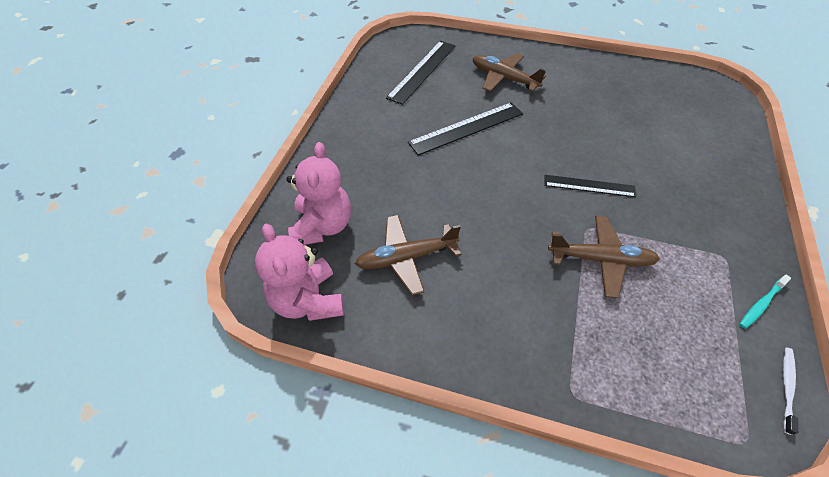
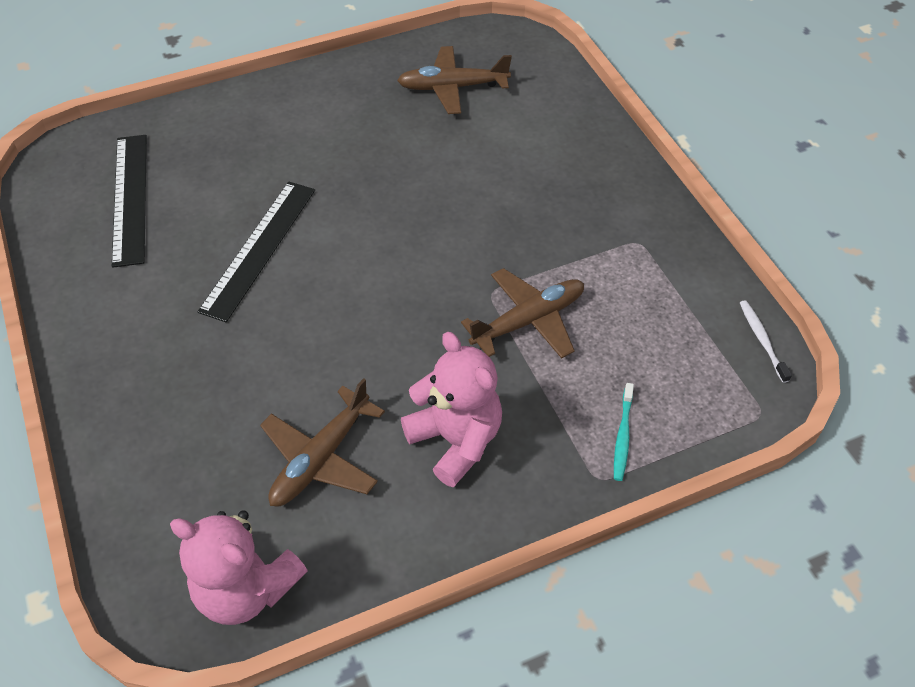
camera: 40 degrees left, 0 degrees up
(322, 226) = (181, 490): pink teddy bear -> pink teddy bear (456, 440)
(504, 78) = (253, 151): brown plane -> brown plane (453, 87)
(589, 186) = (457, 241): black ruler -> none
(761, 304) = (697, 272): turquoise toothbrush -> turquoise toothbrush (622, 436)

